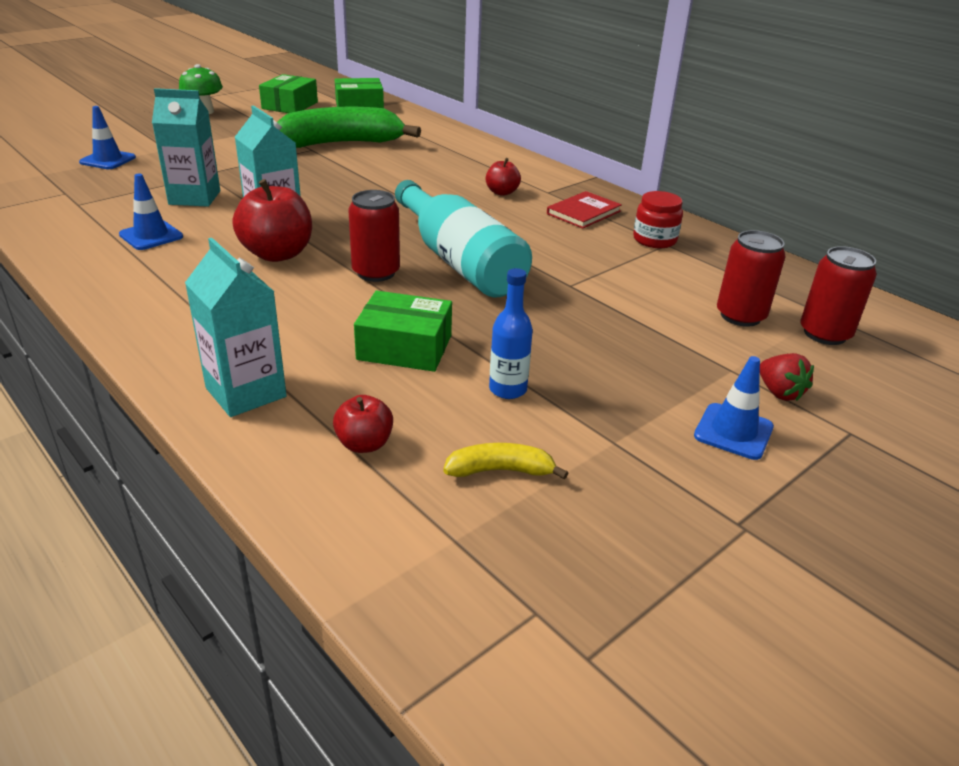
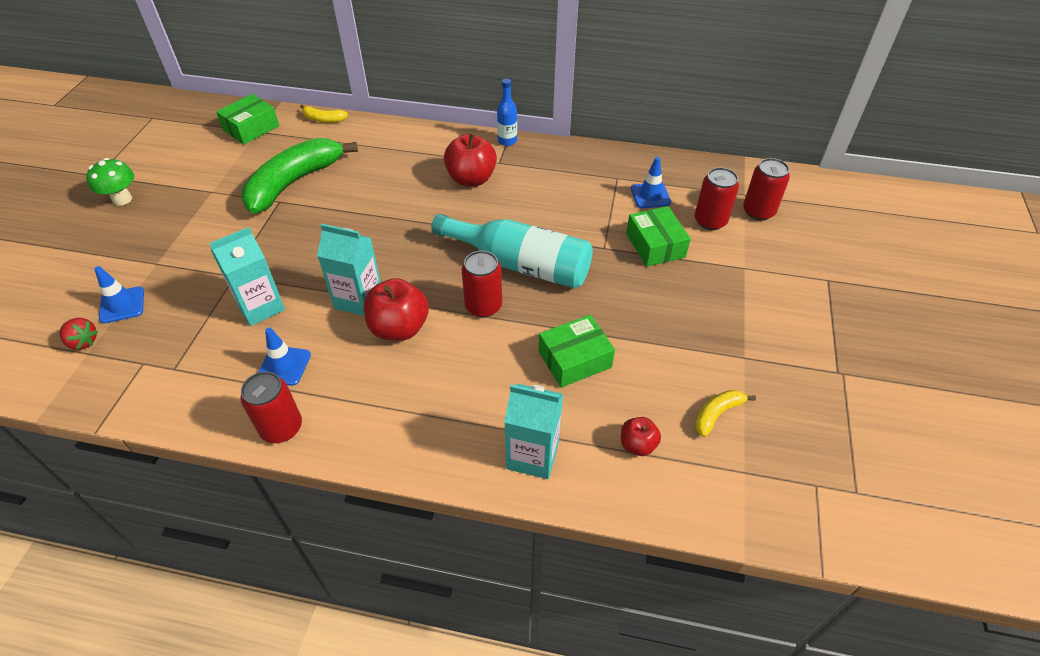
camera: 35 degrees left, 15 degrees up
(84, 268) = (281, 428): none -> red can
(290, 105) = (189, 154): green box -> green box (655, 245)
(426, 119) = (323, 119): none -> yellow banana
(502, 192) = (471, 179): red apple -> red apple, size x1.82
(508, 389) = (661, 355): blue bottle -> blue bottle (507, 141)
(583, 212) = (542, 173): red book -> none
(654, 240) = (607, 177): red jar -> none
(733, 431) = (784, 313): blue traffic cone -> blue traffic cone (650, 196)
(779, 392) = (778, 271): red strawberry -> red strawberry (83, 342)

